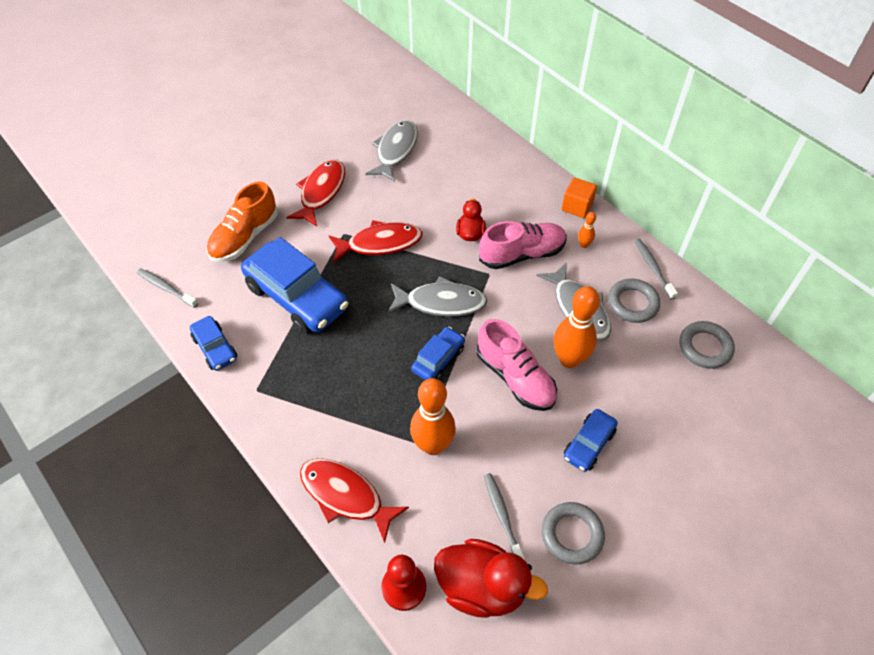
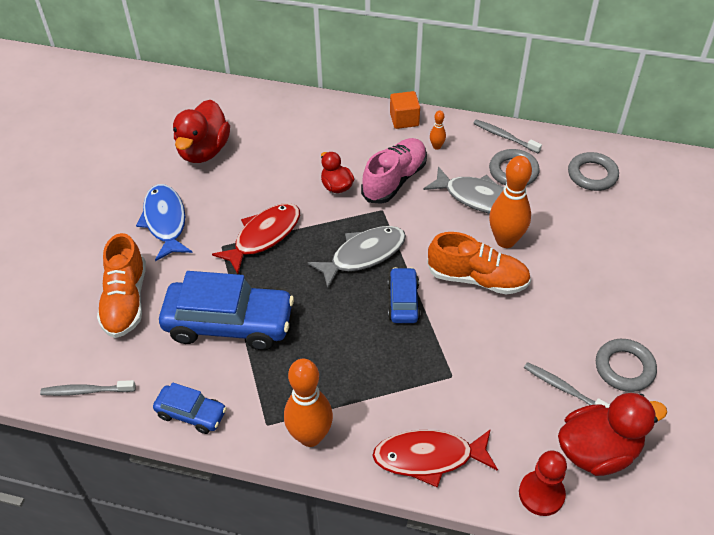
camera: 35 degrees left, 5 degrees down
(321, 192) = (165, 221): red fish -> blue fish
(395, 150) = (204, 151): grey fish -> red duck
(433, 445) = (462, 371): orange bowling pin -> orange bowling pin (310, 436)
(515, 377) = (477, 278): pink shoe -> orange shoe
(588, 444) = (576, 295): blue car -> none

